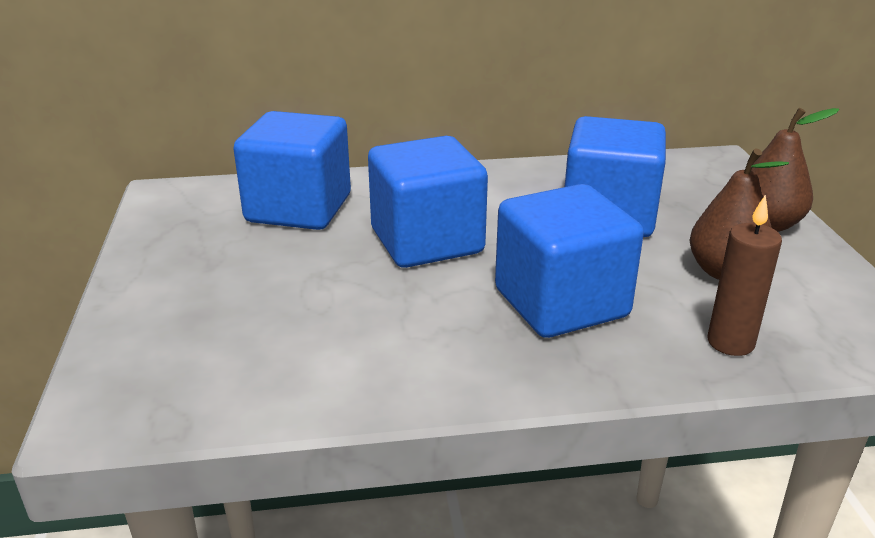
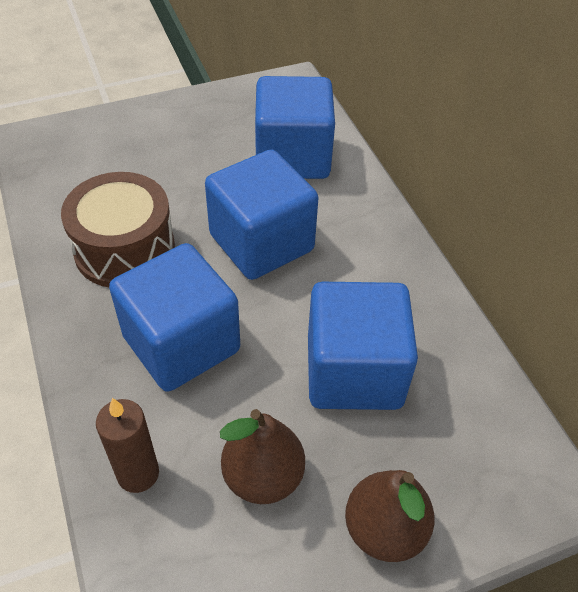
camera: 75 degrees right, 20 degrees up
(398, 333) = (125, 249): none -> brown drum

